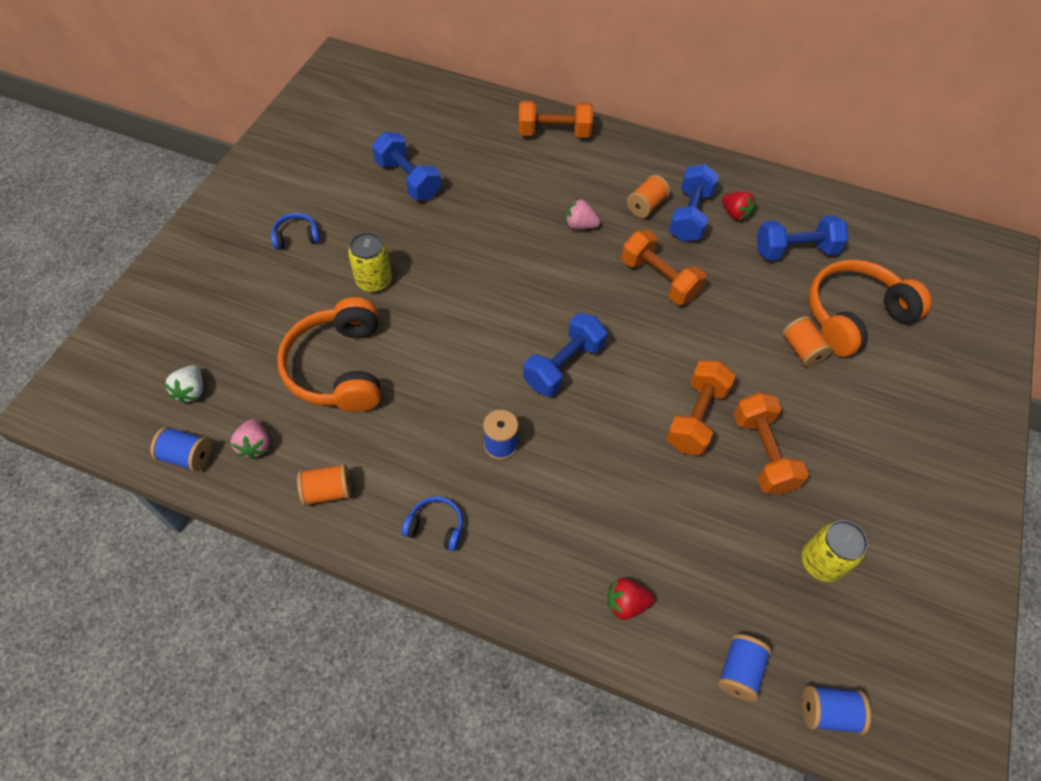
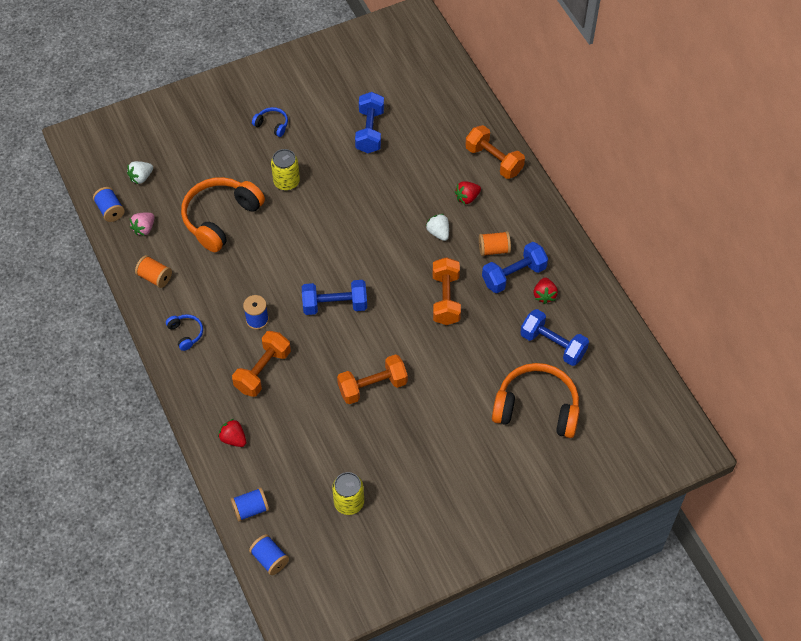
camera: 45 degrees right, 0 degrees up
(569, 178) = (467, 198): none -> red strawberry
(580, 225) = (438, 232): pink strawberry -> white strawberry
(762, 453) = (385, 432): orange dumbbell -> orange dumbbell (263, 371)
(801, 350) = (478, 401): orange spool -> none

